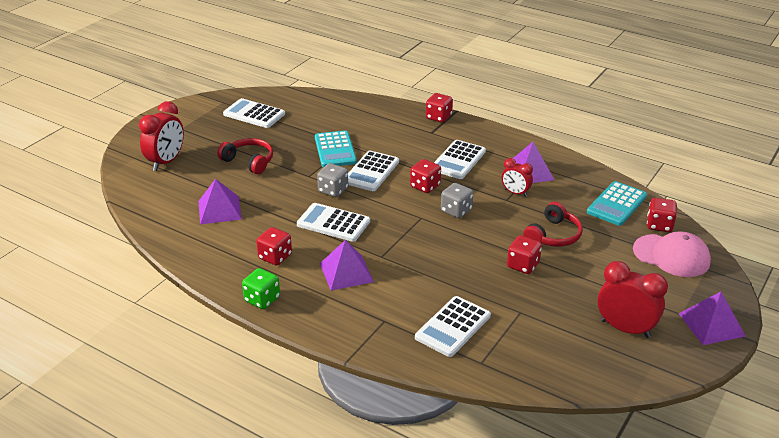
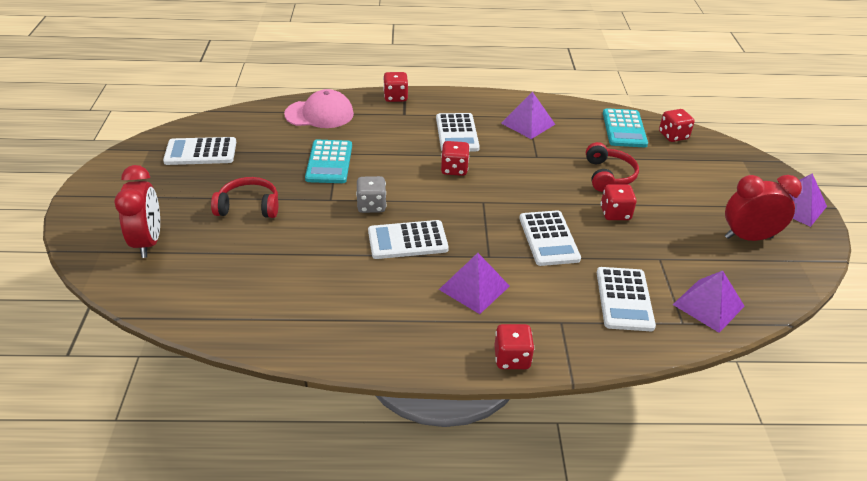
camera: 35 degrees left, 5 degrees up
(219, 210) = (271, 274): purple pyramid -> purple pyramid (708, 305)
(262, 299) = (422, 356): green dice -> none
(275, 257) = (386, 302): red dice -> red dice (512, 358)
(335, 150) = (329, 162): turquoise calculator -> turquoise calculator turned 45 degrees clockwise
(371, 172) = (389, 172): white calculator -> white calculator (549, 238)
(456, 211) = (506, 183): grey dice -> none
(515, 193) = (537, 147): red clock -> none
(671, 256) = (709, 159): pink cap -> pink cap (319, 114)

